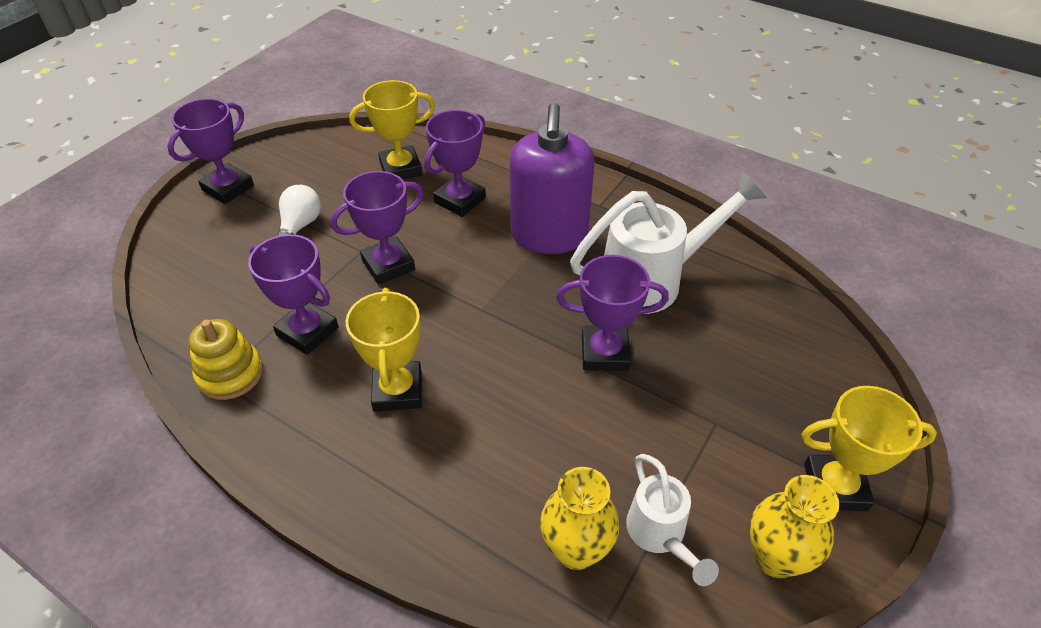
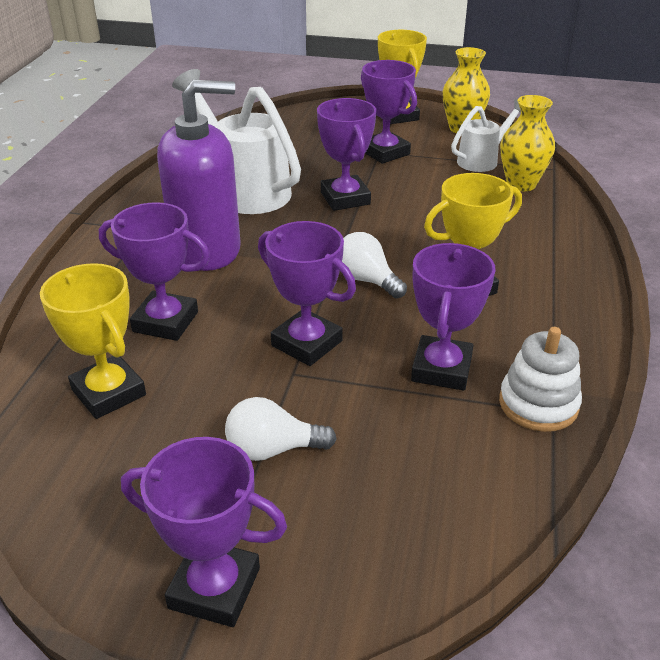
camera: 110 degrees left, 10 degrees down
(230, 374) = (538, 404): yellow stacking toy -> white stacking toy
(448, 324) = (366, 280): none -> white light bulb
(711, 428) = (385, 152): none -> purple trophy

